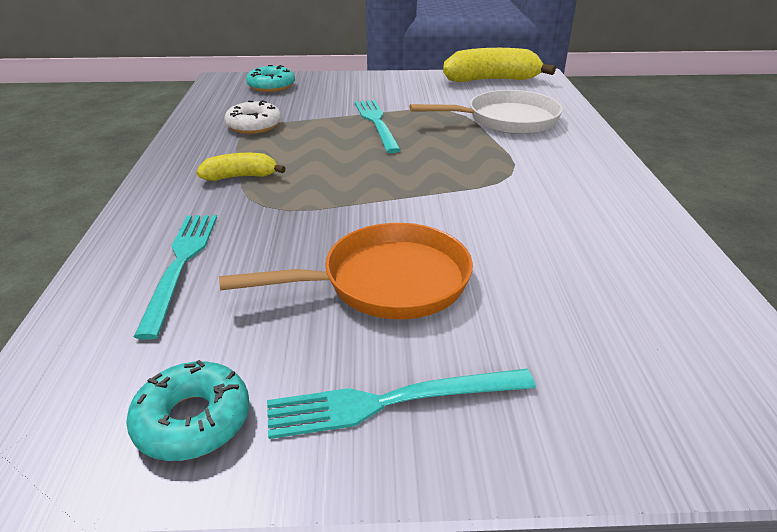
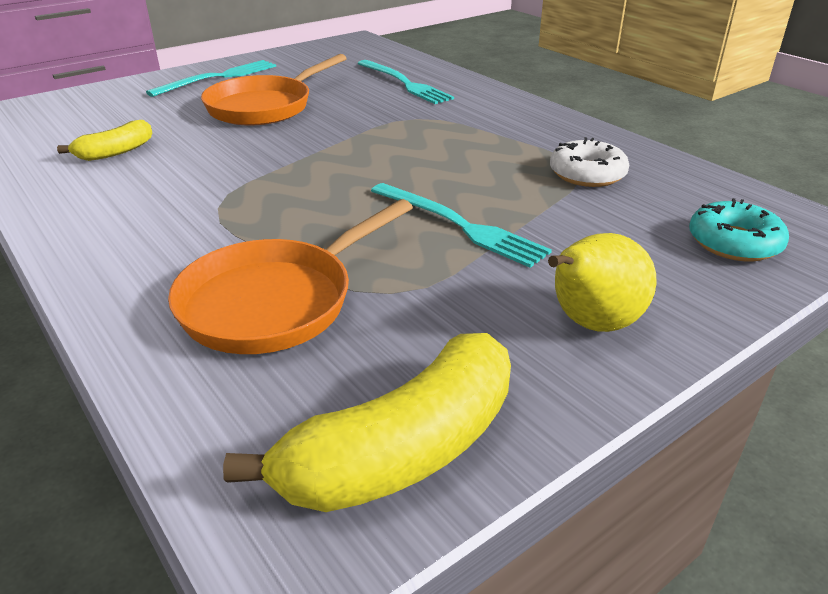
camera: 145 degrees right, 0 degrees up
(193, 420) = (301, 58): turquoise donut -> none
(240, 177) = (478, 128): yellow banana -> yellow banana (115, 152)
(385, 84) = (591, 324): none -> yellow pear
(506, 120) = (275, 301): white pan -> orange pan

